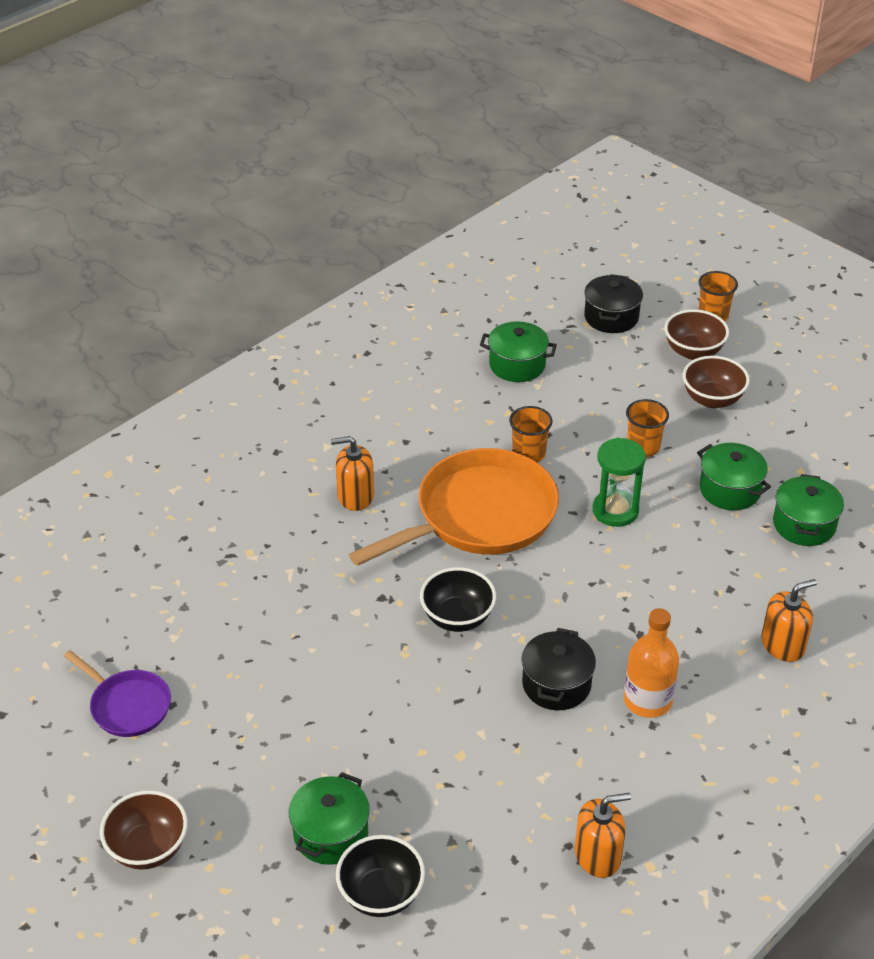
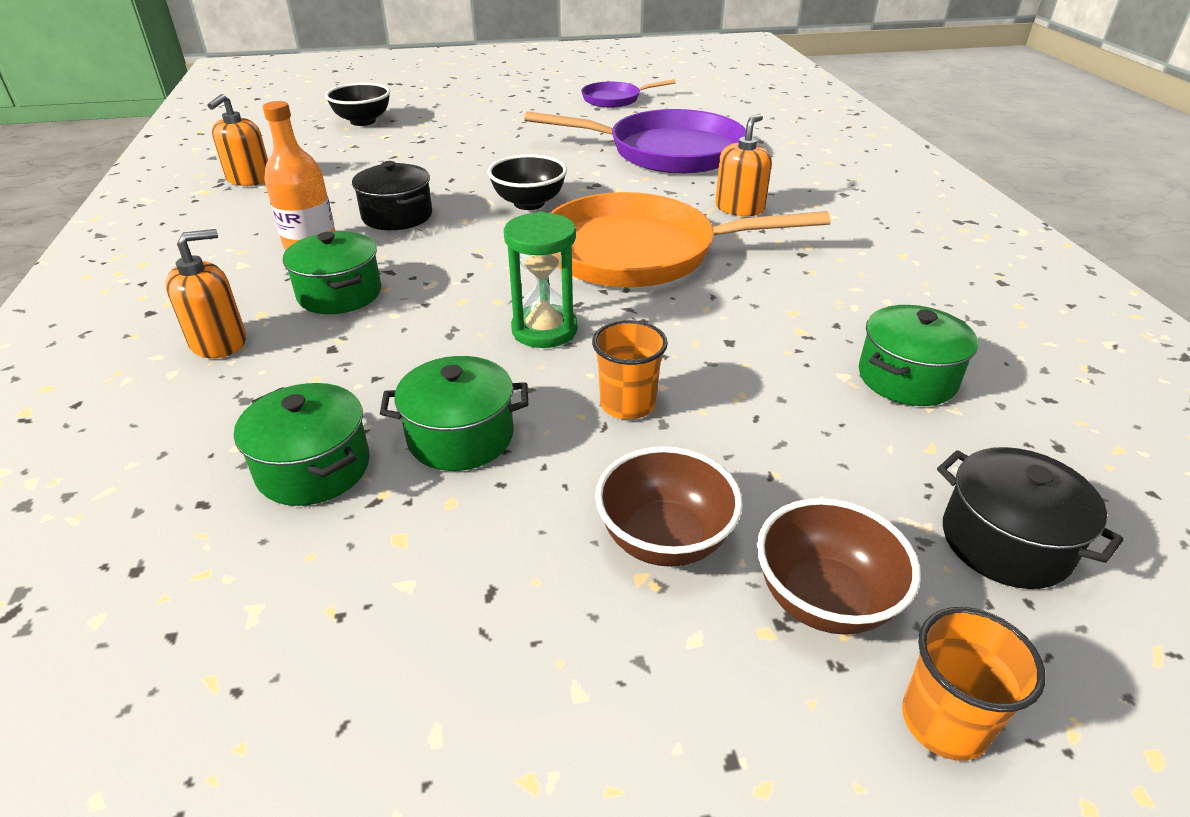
camera: 125 degrees right, 5 degrees down
(148, 848) = (502, 86): brown bowl -> none
(266, 587) = (667, 152): none -> purple pan
(331, 834) = (426, 120): green pot -> green pot (339, 294)
(479, 516) = (639, 252): orange pan -> orange pan turned 90 degrees clockwise
(529, 454) = (705, 314): orange cup -> none
(783, 644) = (219, 342): orange soap dispenser -> orange soap dispenser turned 135 degrees counterclockwise

